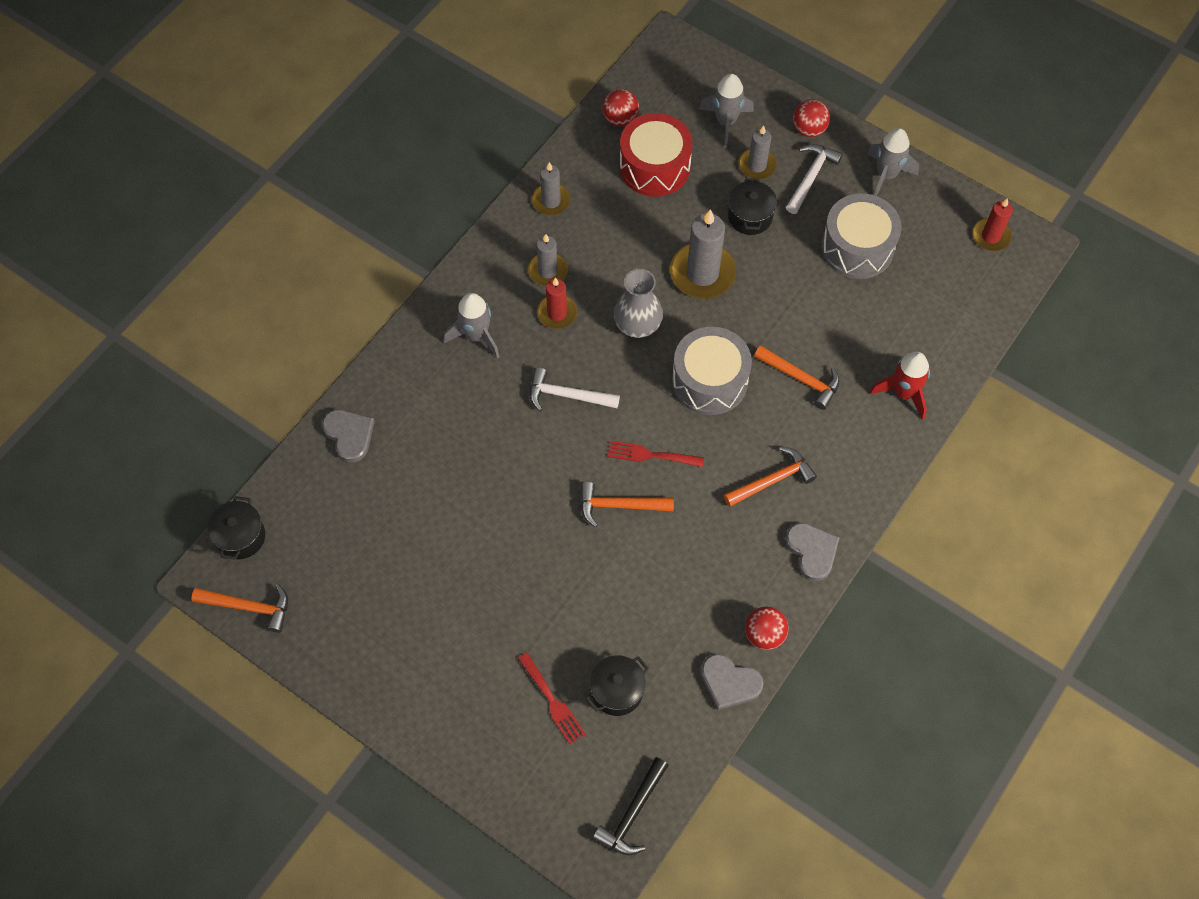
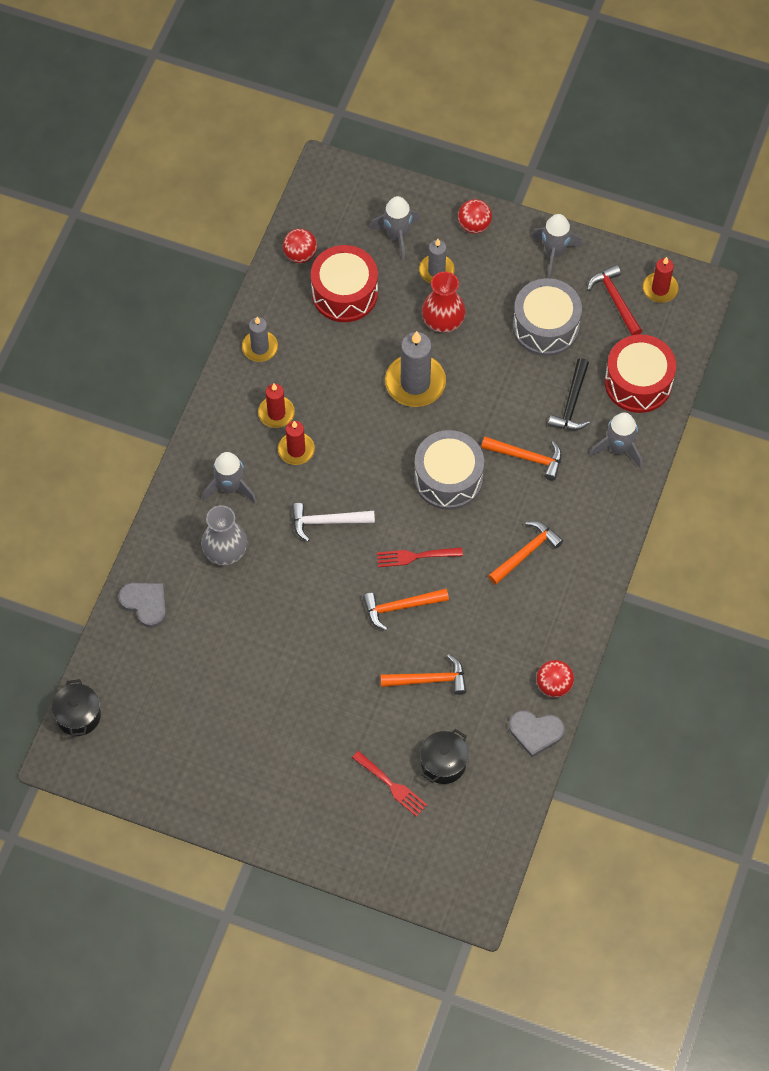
camera: 15 degrees left, 0 degrees up
(248, 607) = (106, 773): orange hammer -> orange hammer (429, 680)
(548, 271) = (276, 413): grey candle -> red candle
(632, 813) = (484, 858): black hammer -> black hammer (571, 403)
(637, 324) = (370, 442): grey vase -> grey vase (225, 550)
(750, 216) = (443, 320): black pot -> red vase
(811, 177) = (487, 270): white hammer -> none
(812, 551) = (575, 605): grey heart -> none
(903, 393) = (618, 448): red rocket -> grey rocket
(939, 237) = (615, 300): none -> red hammer
(942, 328) = (638, 383): none -> red drum

